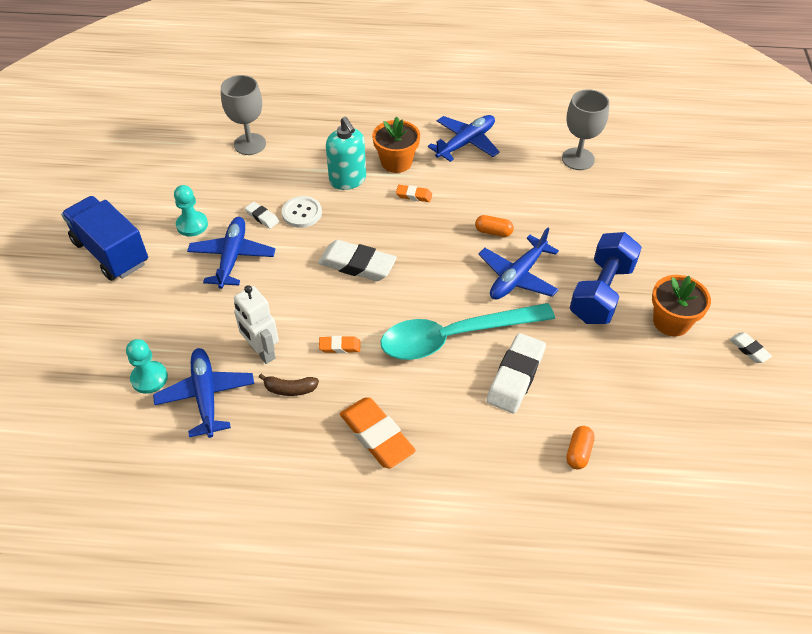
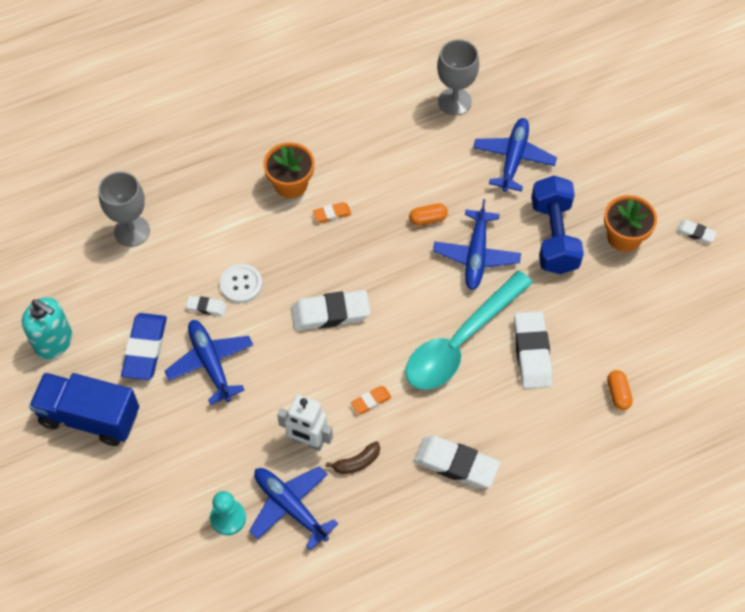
camera: 30 degrees left, 10 degrees up
(192, 225) = (145, 349): turquoise pawn -> blue eraser
(348, 180) = (258, 226): turquoise soap dispenser -> turquoise soap dispenser (54, 342)
(377, 436) = (456, 464): orange eraser -> white eraser
(466, 143) = (342, 131): blue plane -> blue plane (513, 158)

